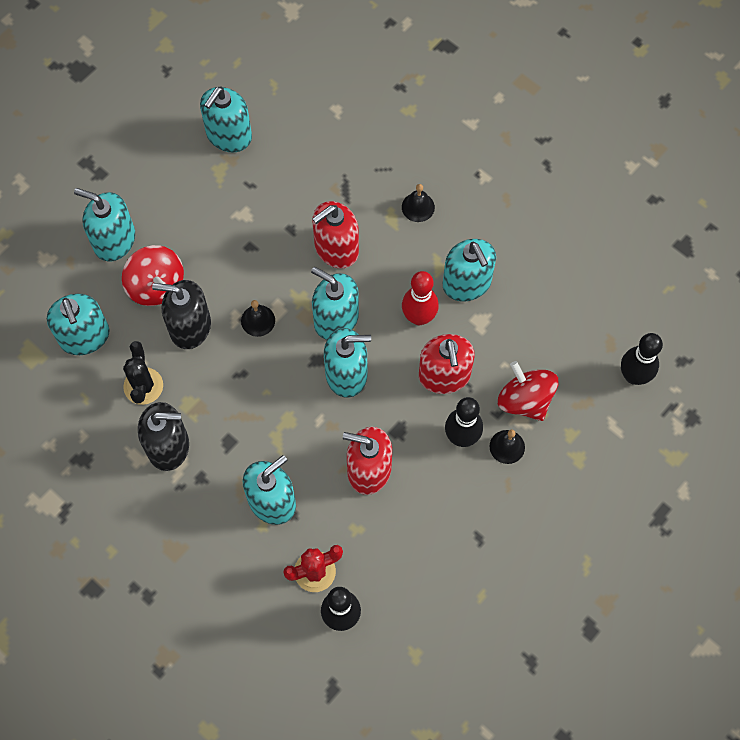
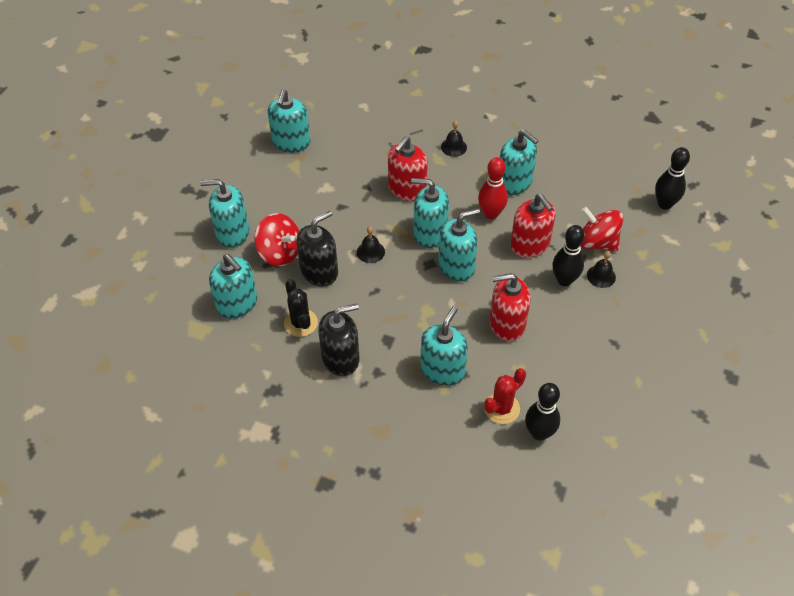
camera: 20 degrees left, 15 degrees down
(190, 327) = (319, 272): black soap dispenser -> black soap dispenser turned 150 degrees clockwise

